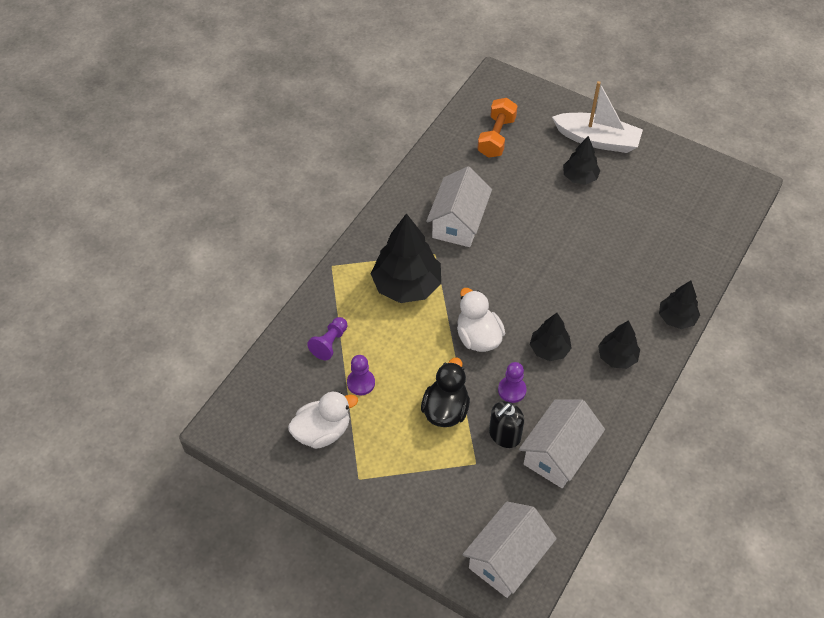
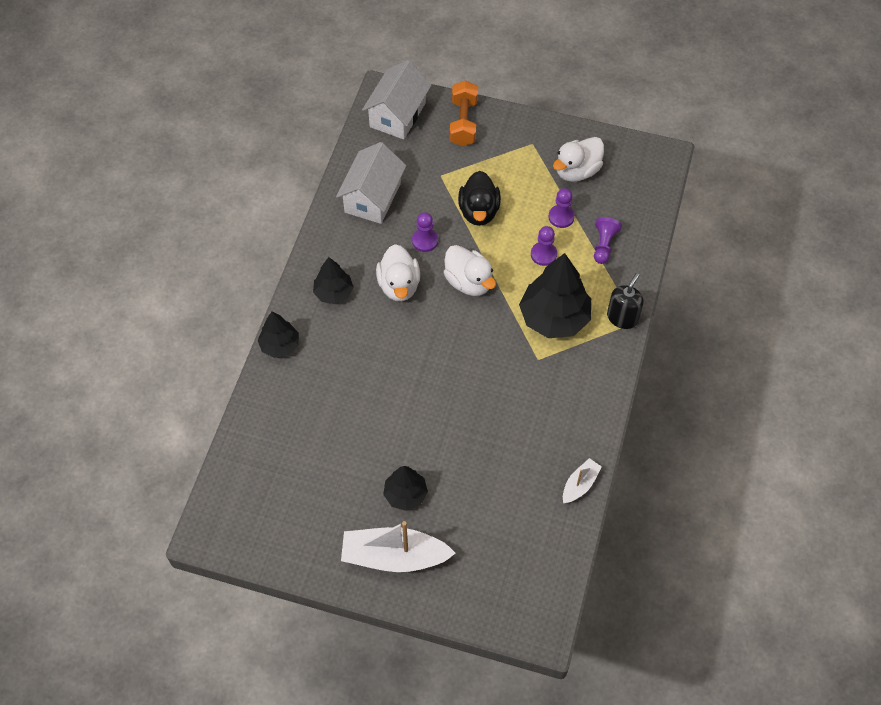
camera: 165 degrees right, 5 degrees up
(394, 347) = (543, 254): none -> purple pawn
(435, 155) = (580, 484): none -> white boat
(458, 222) = (525, 401): white house -> none
(496, 137) = (516, 529): orange dumbbell -> orange dumbbell (463, 122)
(504, 435) = (422, 202): black soap dispenser -> black soap dispenser (622, 317)
(549, 349) = (399, 285): black tree -> white duck

